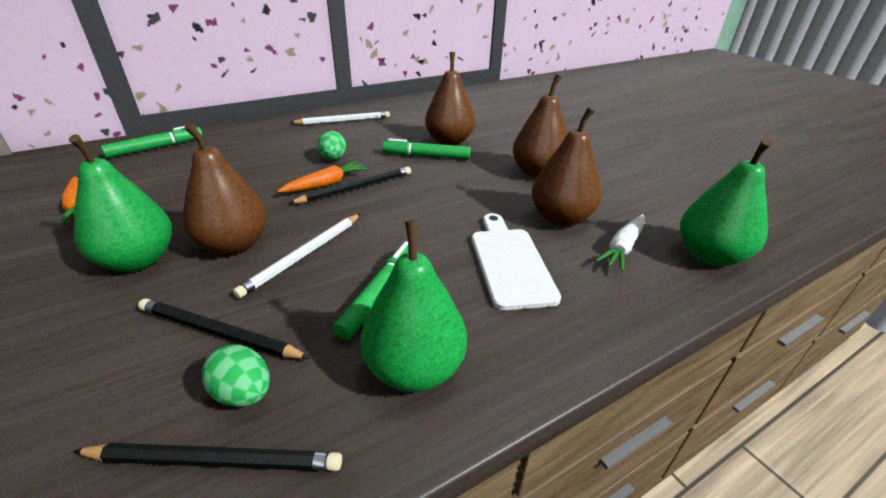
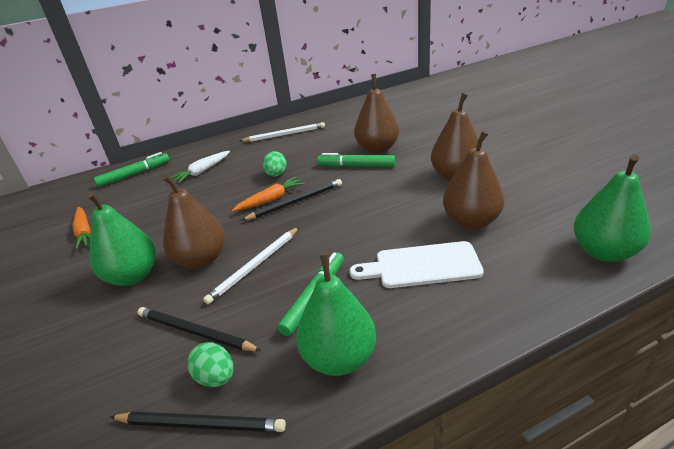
camera: 10 degrees right, 0 degrees up
(510, 263) = (422, 266): white cutting board -> white cutting board turned 90 degrees counterclockwise
(622, 248) = (524, 247): white carrot -> white carrot (202, 171)

